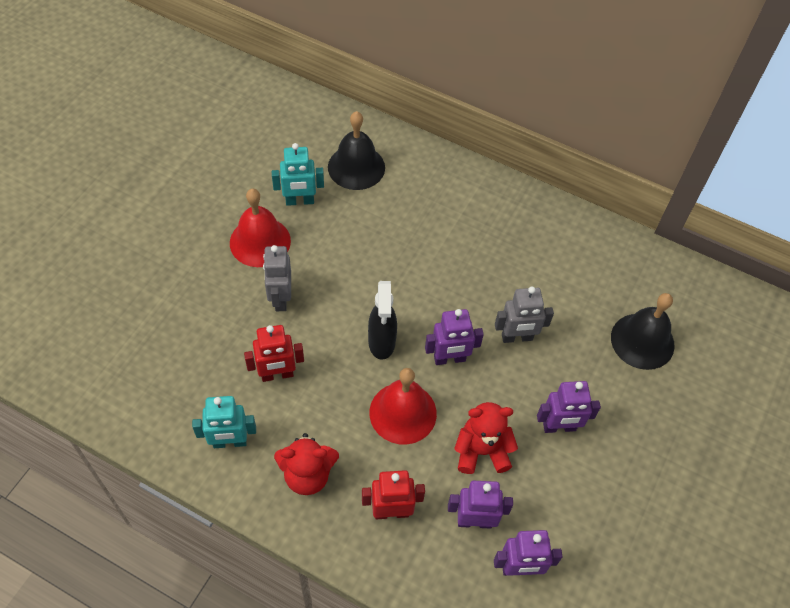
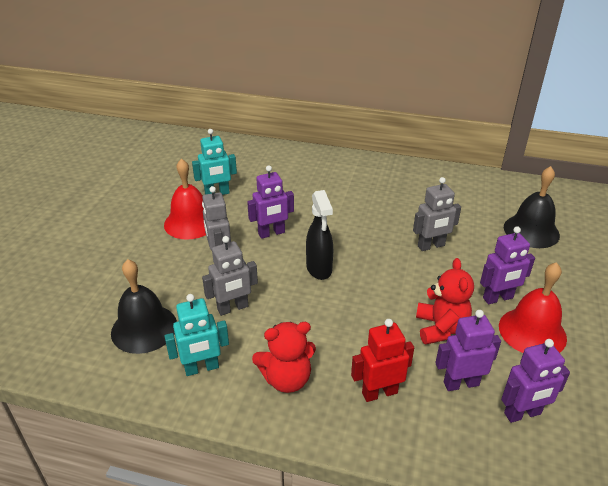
camera: 10 degrees left, 20 degrees down
(277, 375) = (233, 308): red robot -> grey robot
(356, 167) = (256, 168): black bell -> black bell (144, 328)
(403, 413) = (358, 314): red bell -> red bell (532, 331)
(449, 359) = (382, 269): purple robot -> purple robot (271, 233)
(481, 451) = (440, 328): red teddy bear -> red teddy bear turned 105 degrees clockwise

